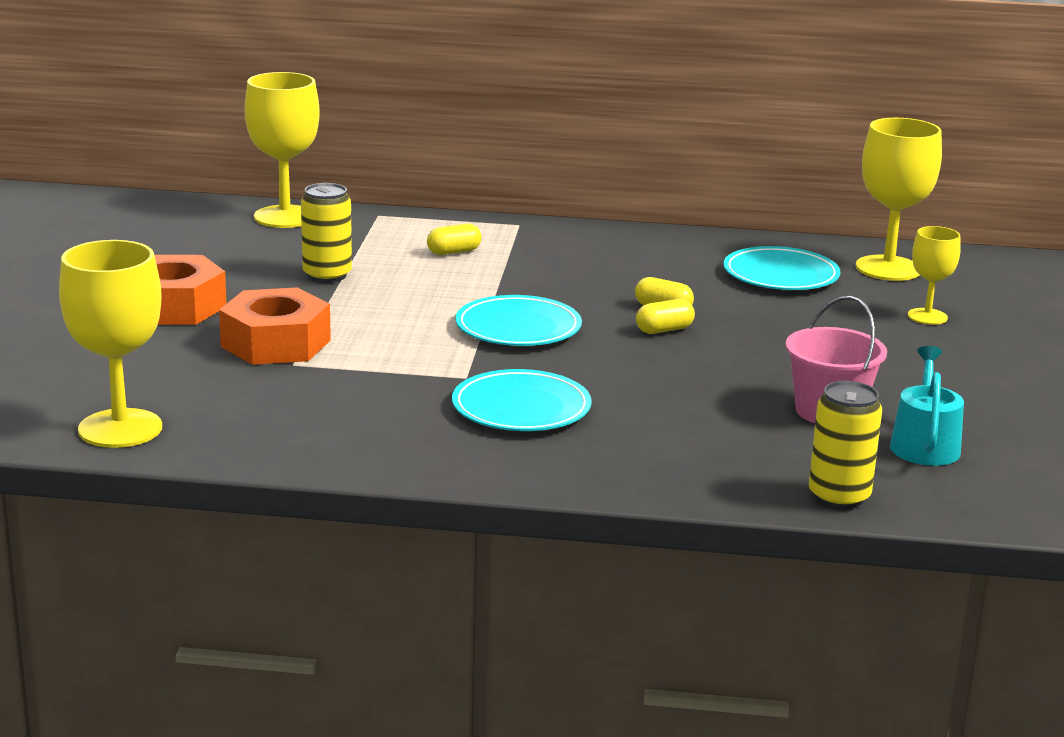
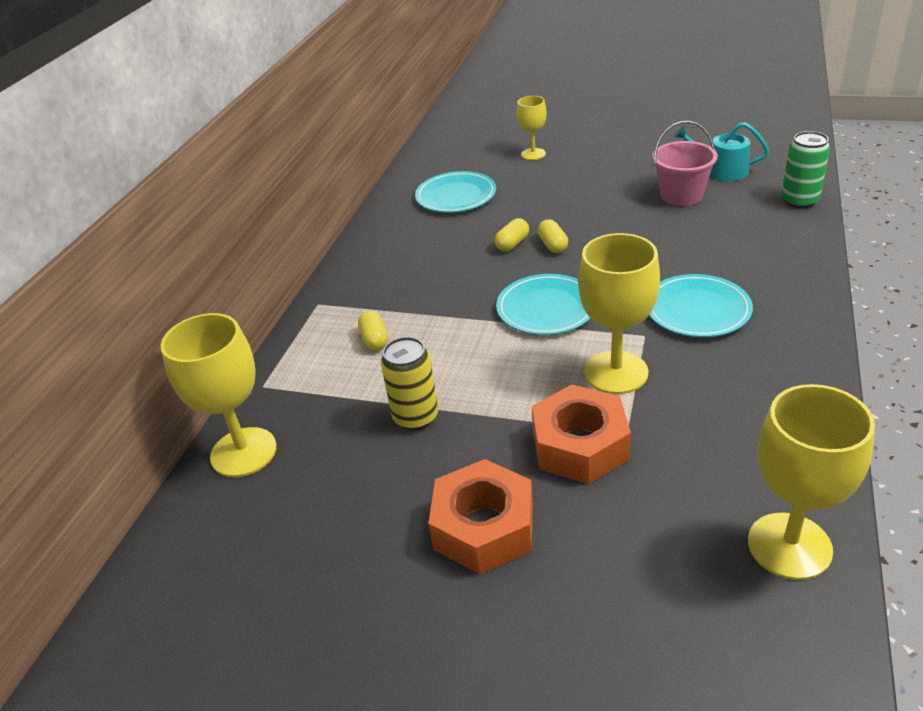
camera: 75 degrees left, 15 degrees up
(839, 497) = (799, 201): yellow can -> green can
(888, 268) = (451, 159): yellow goblet -> yellow goblet (616, 372)

